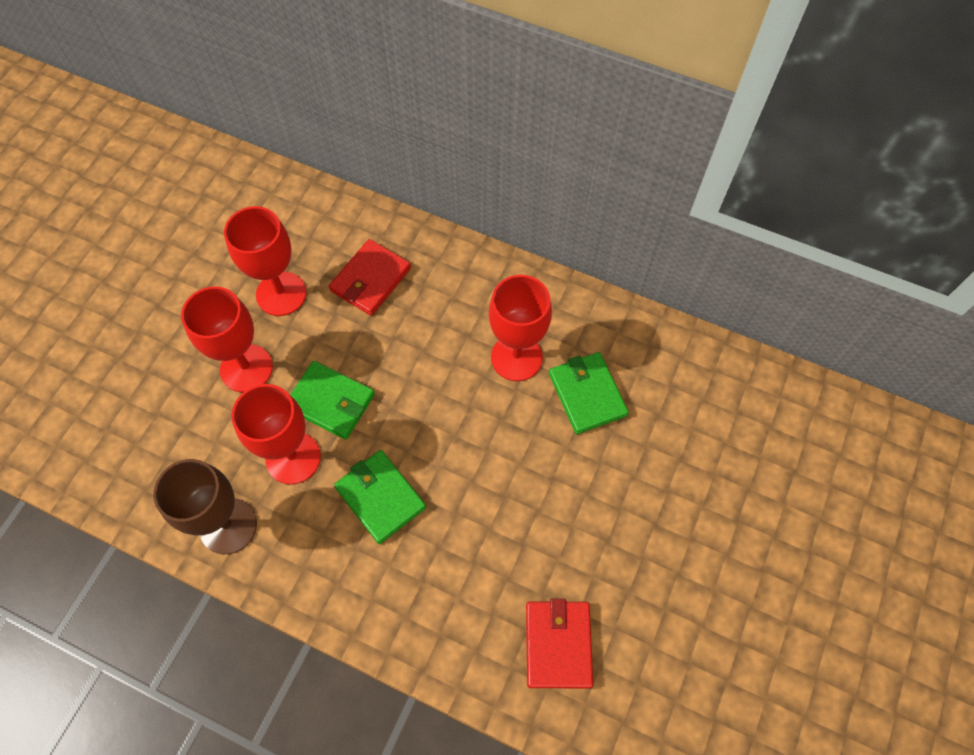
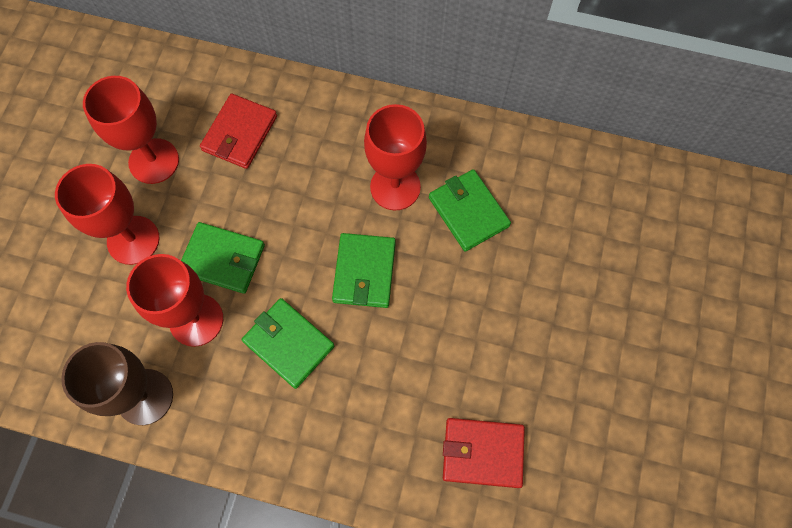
camera: 10 degrees left, 5 degrees up
(470, 438) = (364, 272): none -> green wallet
(558, 644) = (482, 453): red wallet -> red wallet turned 75 degrees counterclockwise

